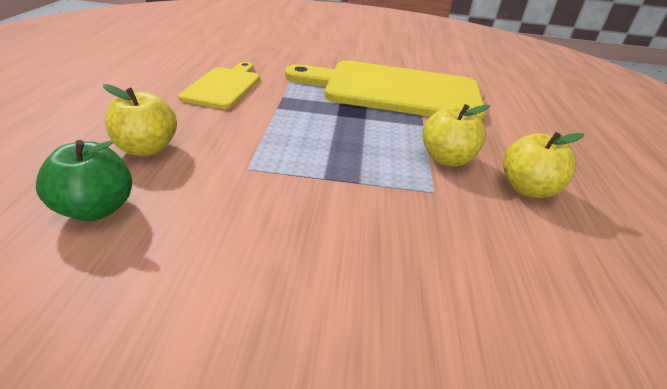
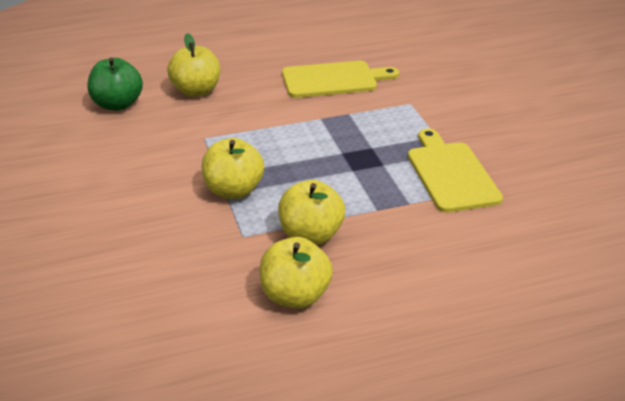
camera: 70 degrees right, 0 degrees up
(358, 177) = (233, 190): none -> yellow apple
(395, 90) = (451, 174): yellow cutting board -> yellow cutting board, size x0.52

